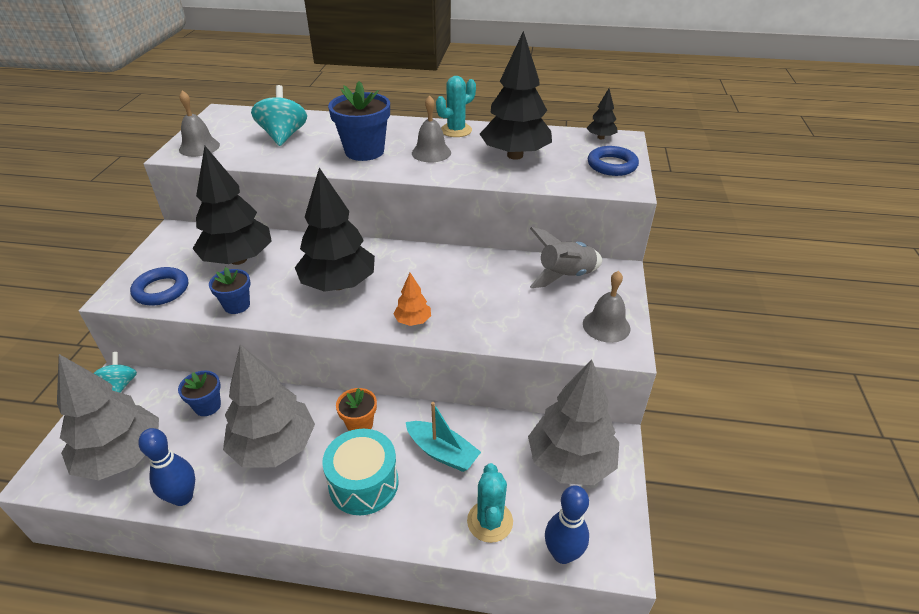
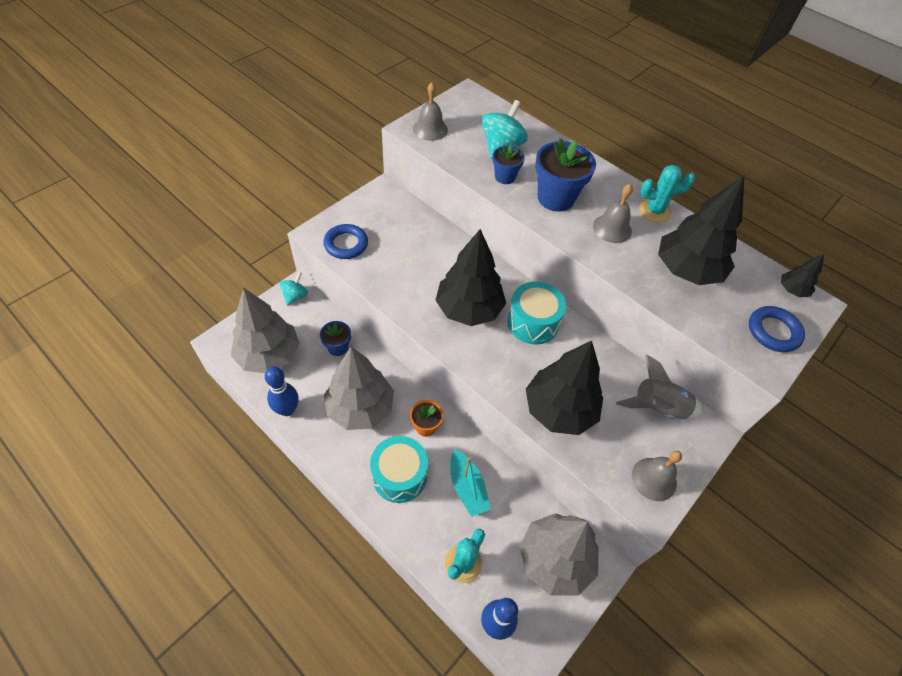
camera: 30 degrees right, 15 degrees up
(237, 305) = (387, 288): blue flower pot -> blue flower pot (505, 177)
(238, 259) = (412, 243): black tree -> black tree (559, 410)
(408, 267) = (533, 322): none -> turquoise drum
(413, 321) = (501, 378): orange tree -> none

